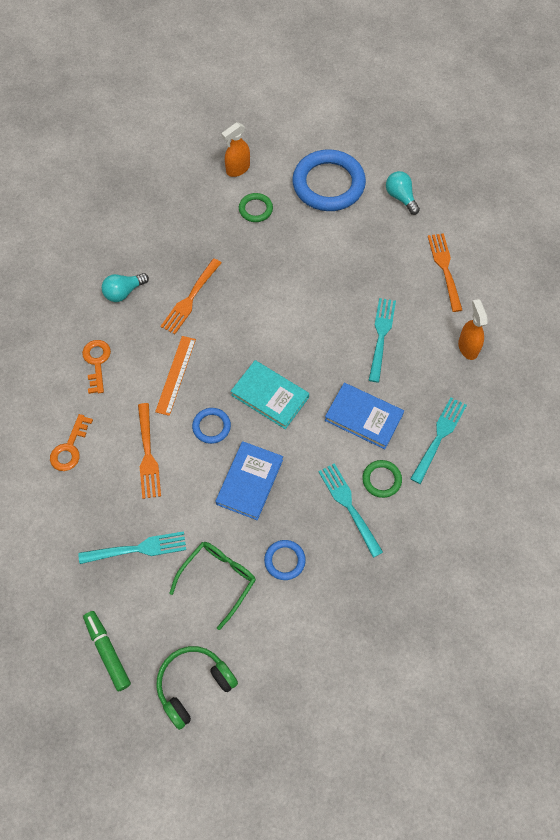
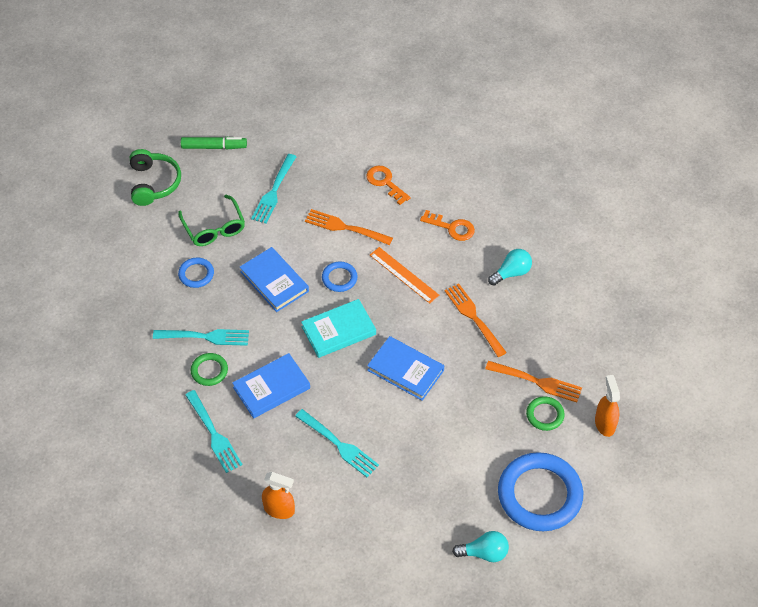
camera: 120 degrees right, 10 degrees down
(124, 292) = (511, 273): turquoise light bulb -> turquoise light bulb turned 60 degrees clockwise
(277, 323) = (405, 370): none -> blue book
(445, 269) = (374, 542): orange fork -> orange fork (536, 382)

